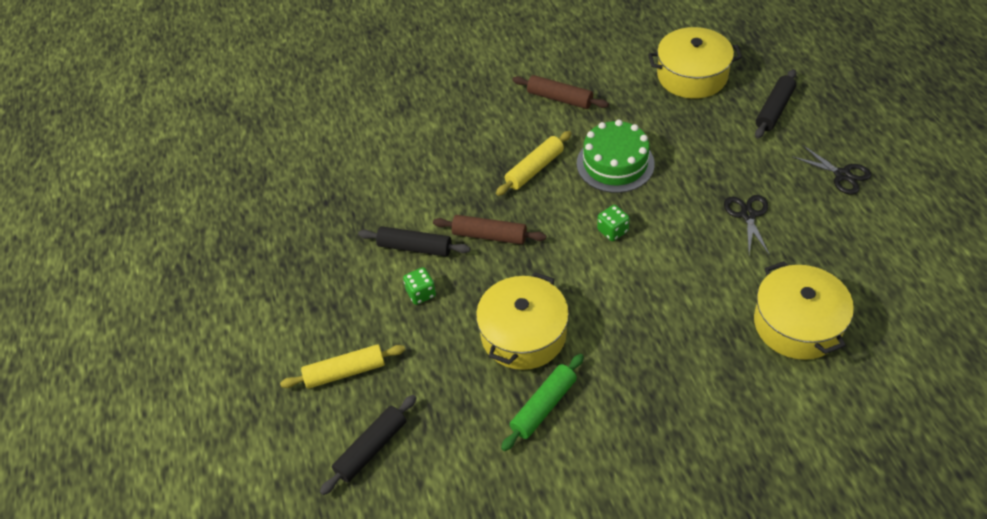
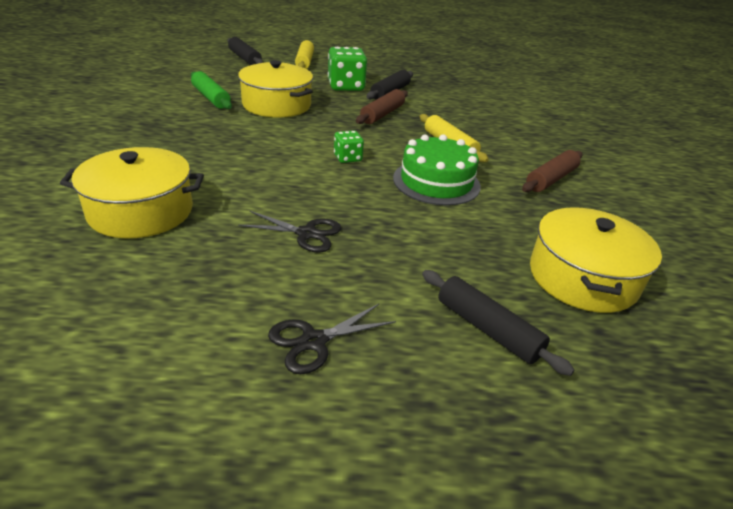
camera: 100 degrees right, 15 degrees down
(421, 293) = (346, 86): green dice -> green dice, size x1.84

